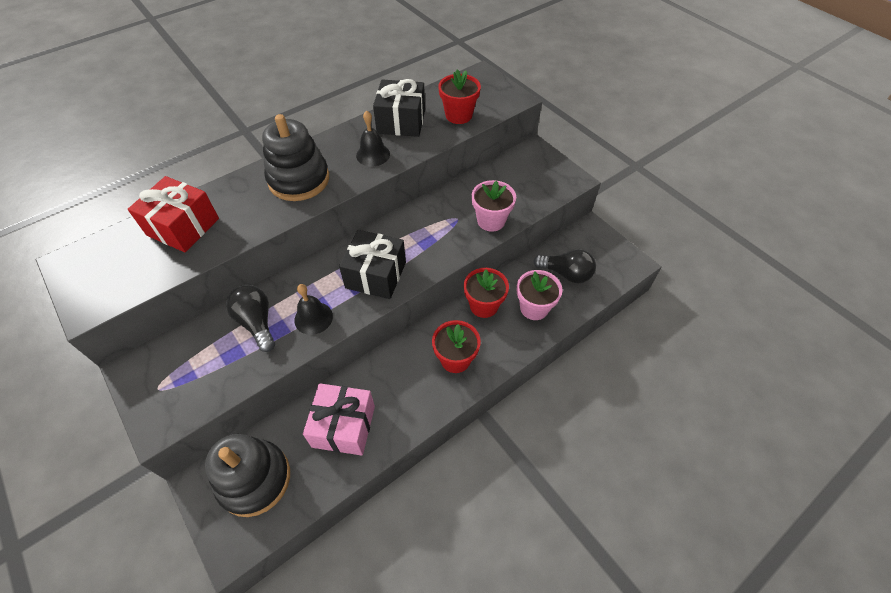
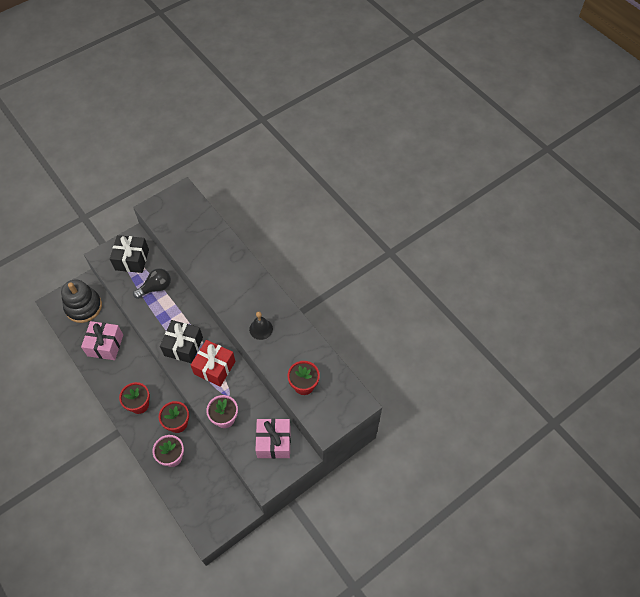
camera: 90 degrees right, 5 degrees up
(183, 227) = (203, 235): red gift -> red gift (214, 367)
(299, 180) = (238, 288): black stacking toy -> none
(313, 318) = (155, 315): black bell -> none
(401, 121) = (297, 345): black gift -> black gift (132, 259)
(519, 173) = (274, 442): none -> pink gift
(566, 273) = (200, 483): black light bulb -> none

